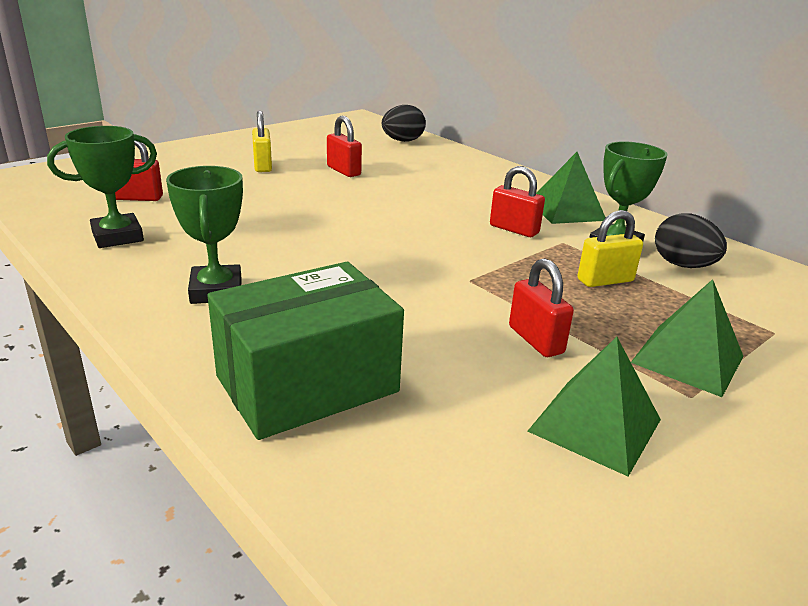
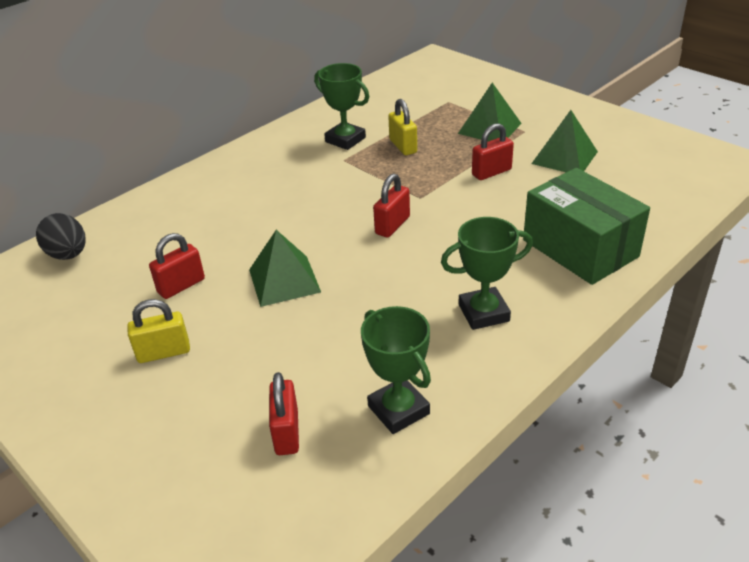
camera: 90 degrees left, 10 degrees up
(514, 229) = (324, 180): red padlock -> red padlock (392, 225)
(566, 210) = (279, 156): green pyramid -> green pyramid (284, 280)
(683, 265) = (370, 118): black egg -> none

